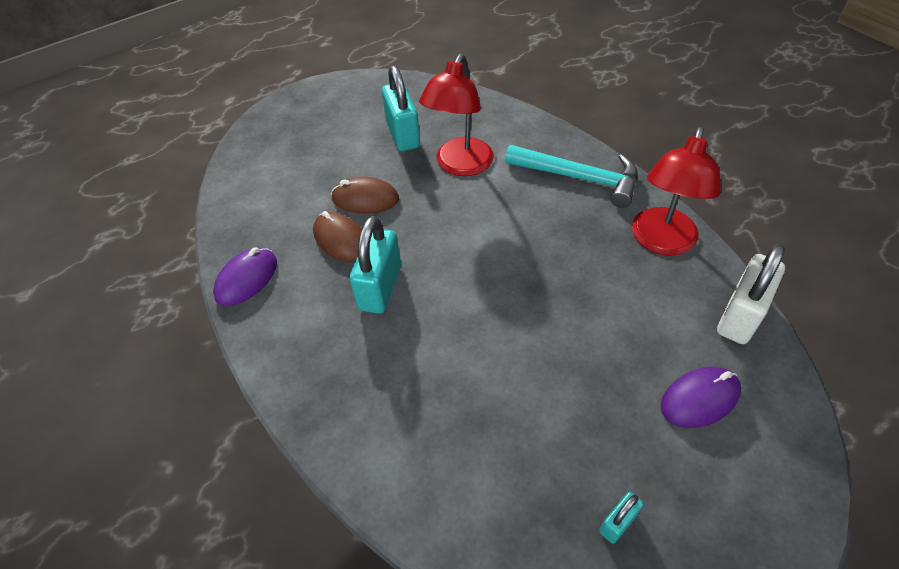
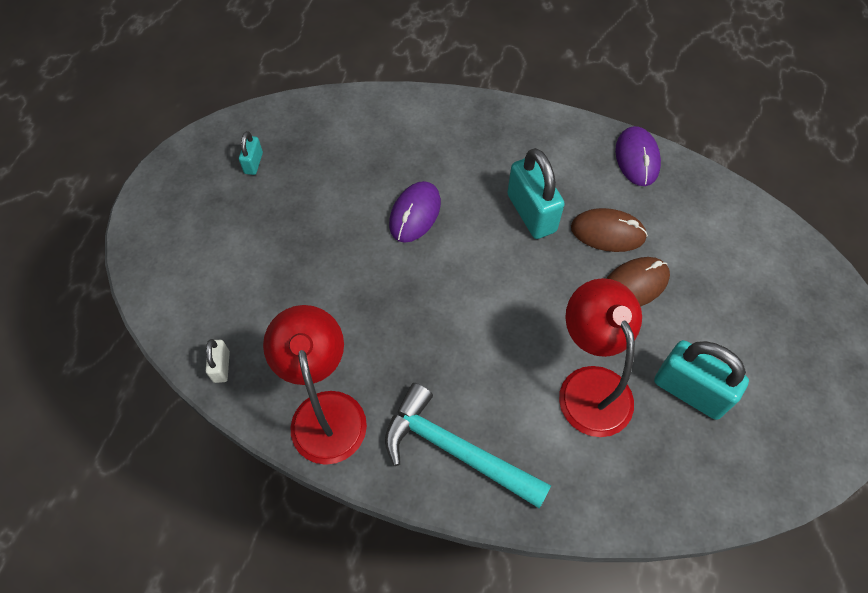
camera: 140 degrees right, 10 degrees up
(579, 178) = (455, 450): turquoise hammer -> turquoise hammer turned 45 degrees clockwise
(699, 399) = (230, 271): purple mouse -> purple mouse (415, 214)
(740, 316) = (221, 366): white padlock -> white padlock, size x0.50

